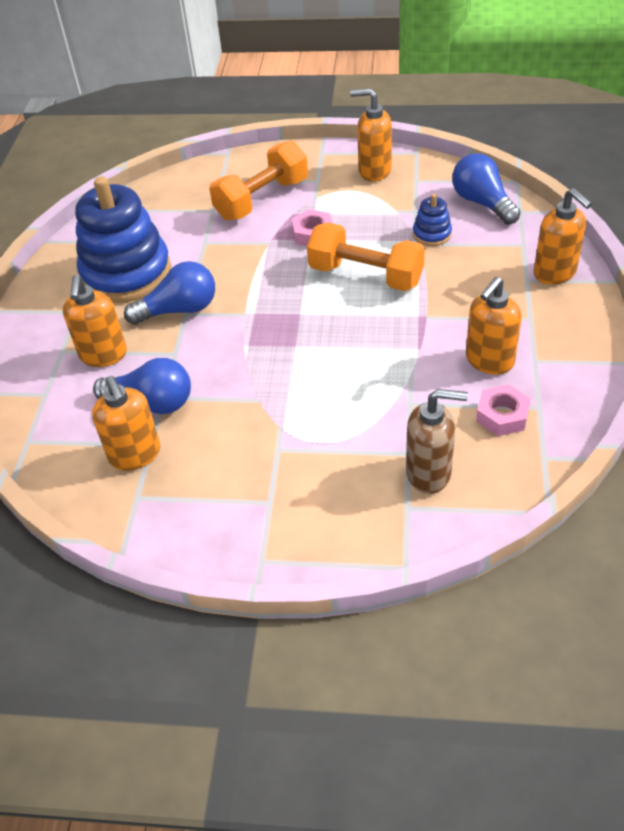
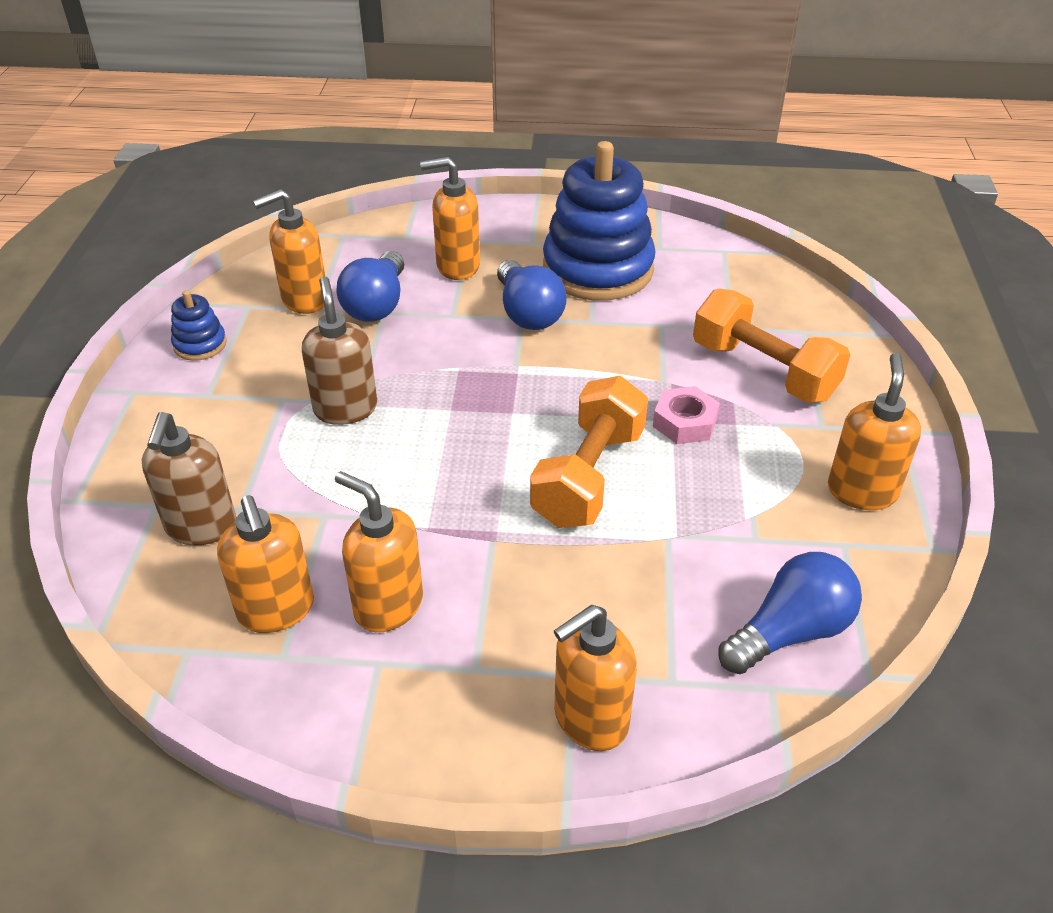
camera: 85 degrees right, 5 degrees down
(292, 406) = (345, 409): none -> brown soap dispenser
(432, 234) = (692, 556): blue stacking toy -> blue stacking toy (200, 344)
(502, 415) = (276, 610): pink nut -> orange soap dispenser

